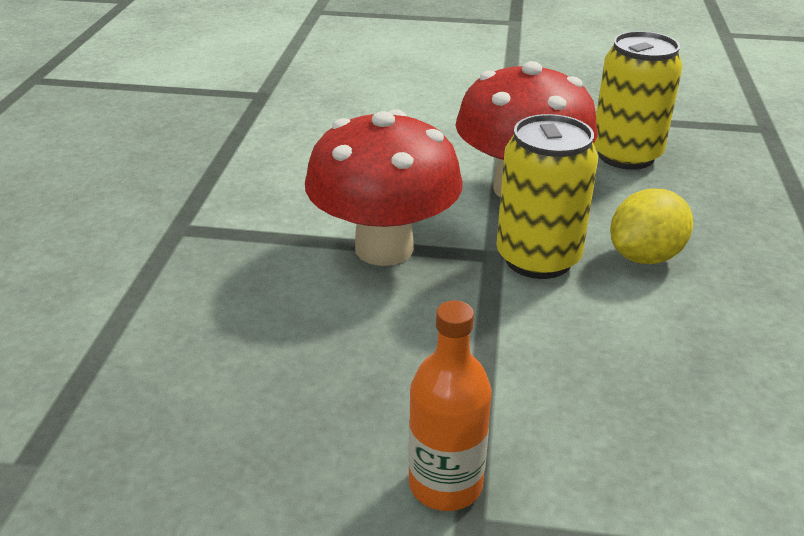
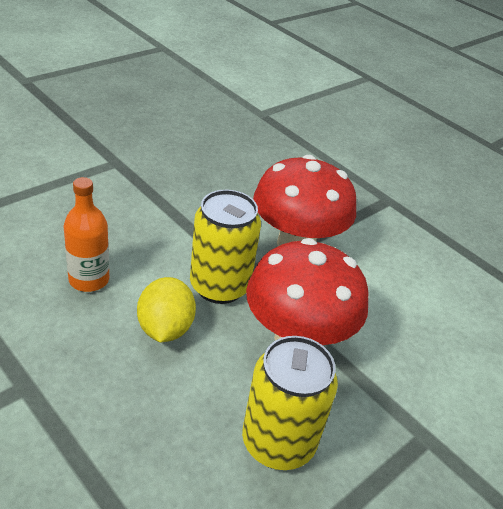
camera: 125 degrees right, 5 degrees up
(445, 484) = (138, 169): orange bottle -> orange bottle (89, 280)

